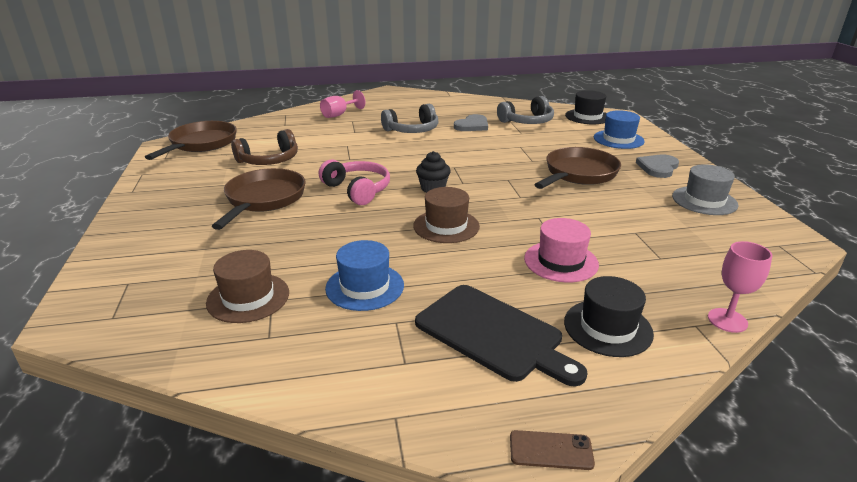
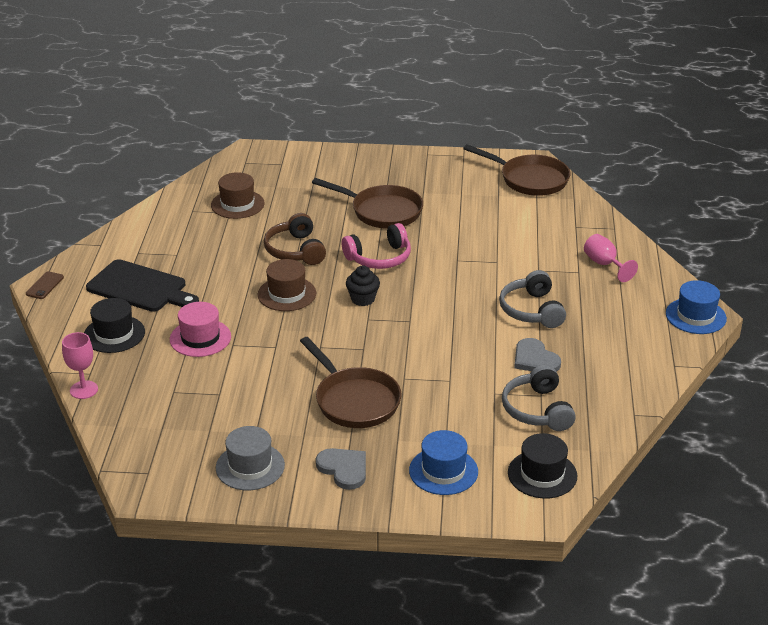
camera: 105 degrees right, 5 degrees up
(269, 160) = (471, 215): brown headphones -> brown headphones (295, 250)
(365, 287) = (222, 247): blue hat -> blue hat (695, 316)
(493, 334) = (140, 288): black cutting board -> black cutting board turned 120 degrees counterclockwise

